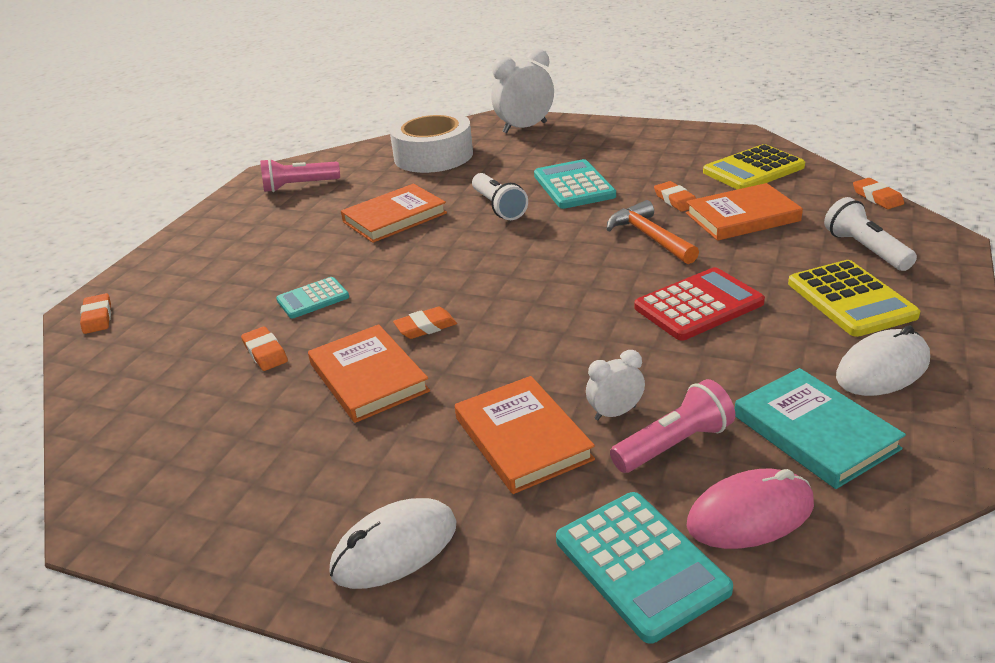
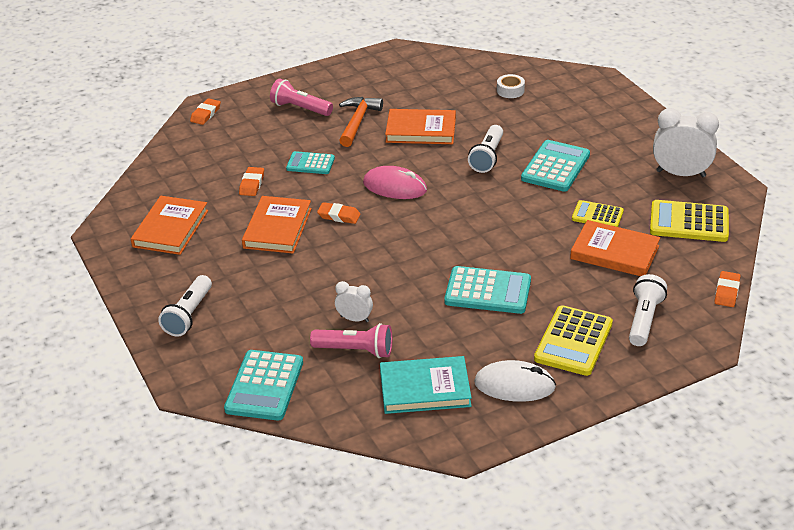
camera: 40 degrees right, 5 degrees up
(299, 186) = (402, 72): pink flashlight -> pink flashlight (300, 108)
(395, 548) = (188, 315): white mouse -> white flashlight
(433, 155) = (510, 90): white tape -> white tape, size x0.41
(522, 438) = (298, 303): orange book -> orange book (170, 229)
(524, 128) = (603, 97): white clock -> white clock (681, 174)
(649, 237) = (536, 232): orange hammer -> orange hammer (358, 122)
(675, 200) = (597, 215): orange eraser -> yellow calculator
(698, 305) = (488, 291): red calculator -> turquoise calculator
(750, 514) = (336, 399): pink mouse -> pink mouse (395, 187)
(814, 432) = (425, 389): turquoise book -> turquoise book turned 75 degrees clockwise

